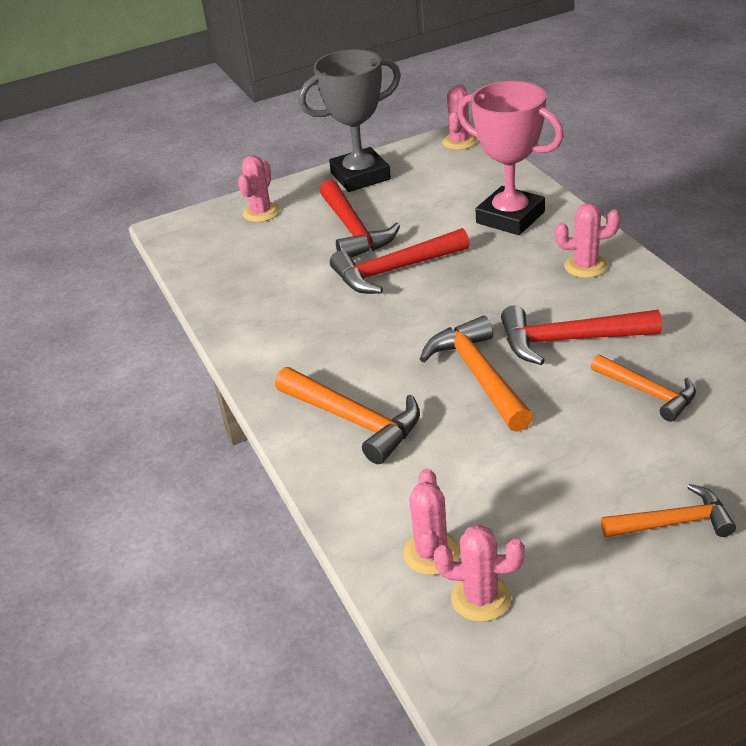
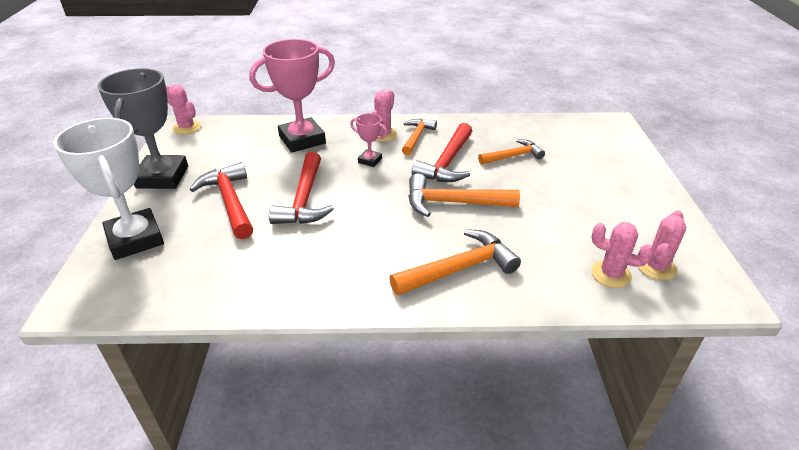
camera: 70 degrees left, 0 degrees up
(261, 212) = (135, 239): pink cactus -> white trophy
(353, 230) = (230, 201): red hammer -> red hammer turned 120 degrees counterclockwise
(513, 280) = (370, 160): none -> pink trophy
(673, 523) = (619, 185): orange hammer -> orange hammer (417, 137)

